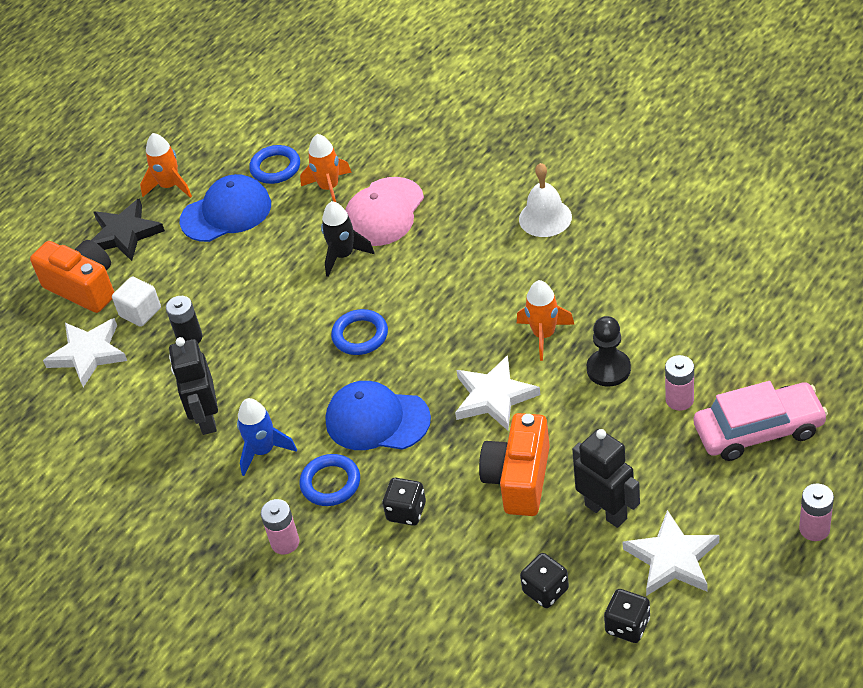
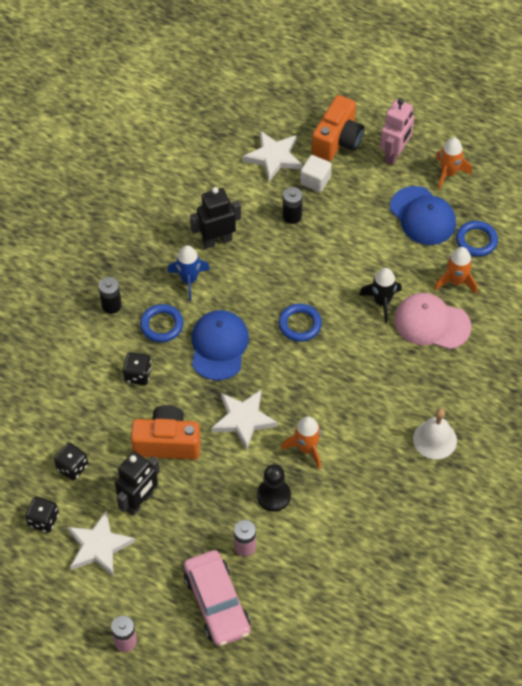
camera: 75 degrees right, 10 degrees up
(124, 234) = (394, 154): black star -> pink robot
(285, 542) = (111, 305): pink battery -> black battery

